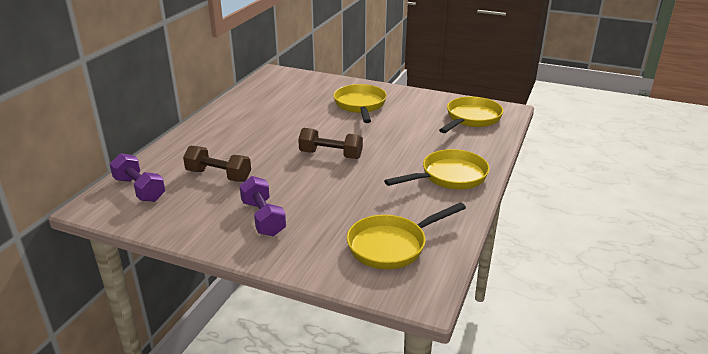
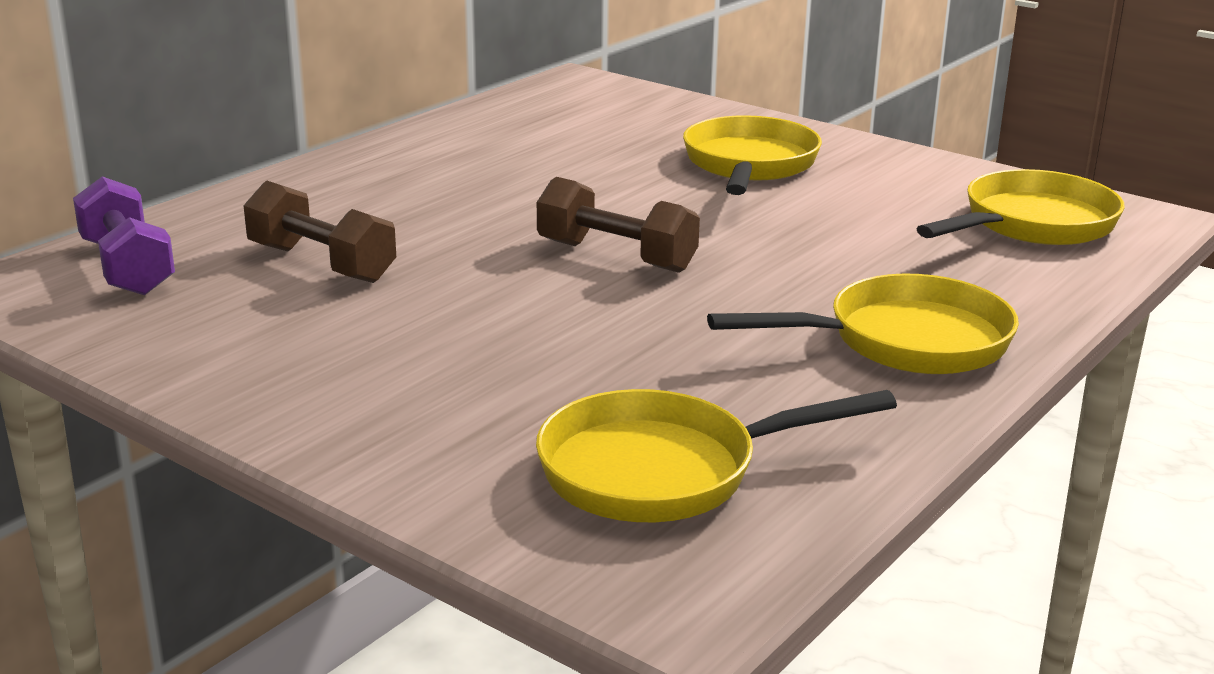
camera: 15 degrees right, 5 degrees down
(263, 218) = (372, 363): purple dumbbell -> none

